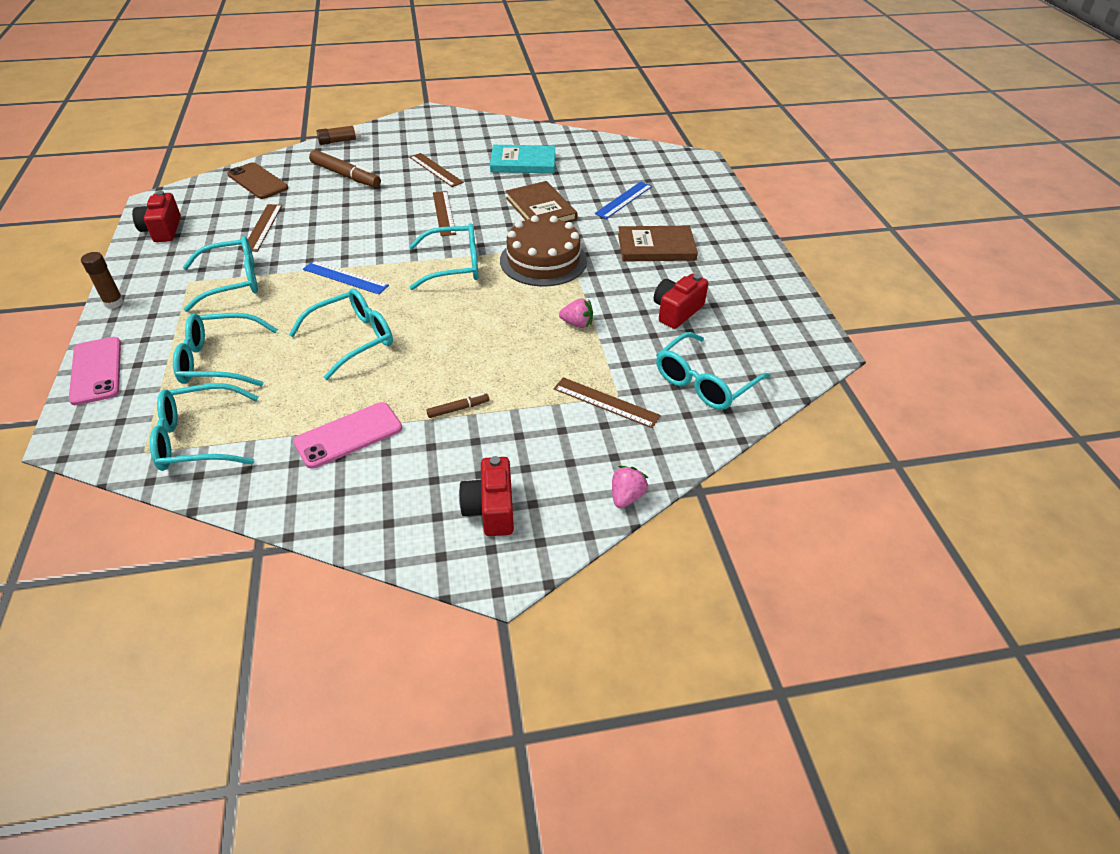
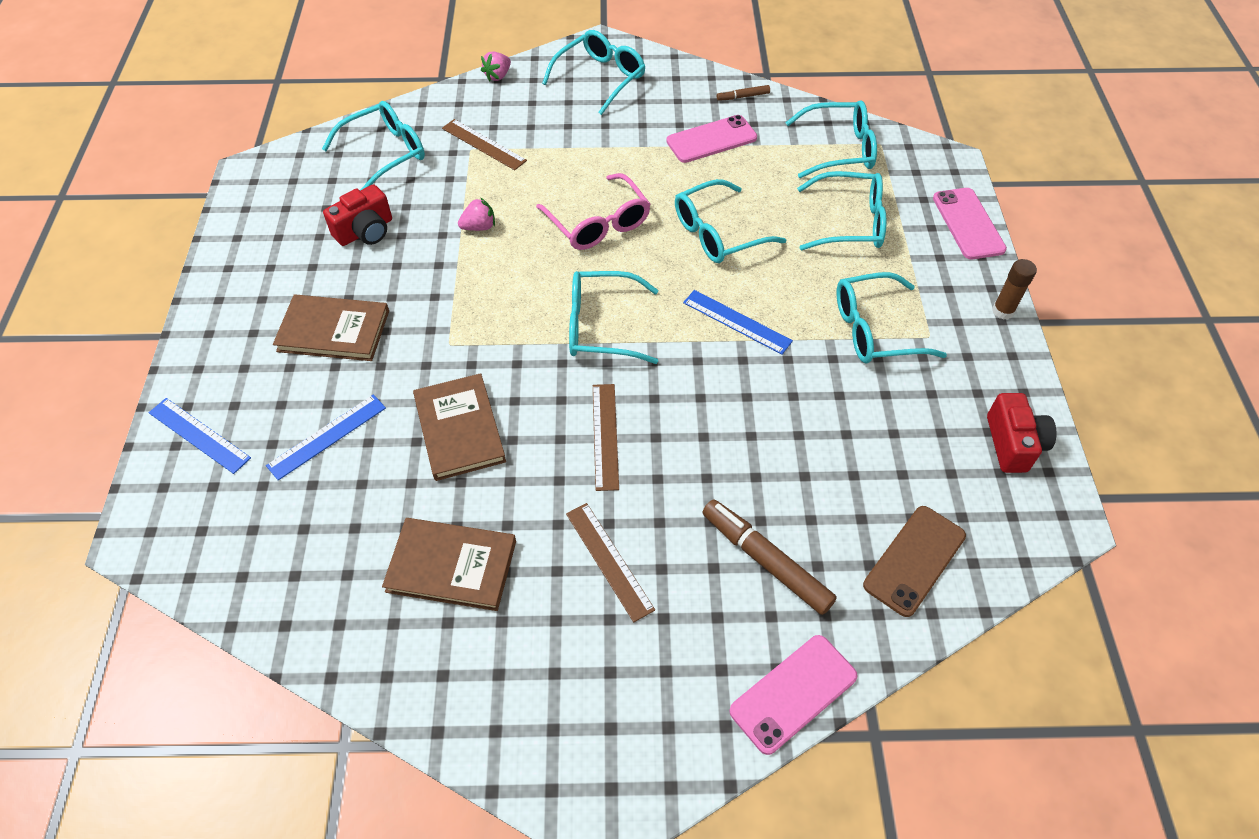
camera: 170 degrees left, 10 degrees up
(257, 181) = (914, 560): brown phone -> brown phone turned 75 degrees clockwise
(262, 227) = (869, 433): brown ruler -> none
(340, 141) = (793, 693): brown glue stick -> pink phone
(458, 409) = (616, 152): brown marker -> brown marker (743, 96)
(467, 337) = (598, 223): none -> pink glasses
(491, 509) = (600, 78): red camera -> turquoise glasses
(523, 162) = (451, 566): turquoise book -> brown book
(543, 260) = (487, 323): brown cake -> none
(577, 324) = (479, 227): pink strawberry -> pink strawberry turned 135 degrees clockwise
(704, 194) = (199, 435): none -> blue ruler

